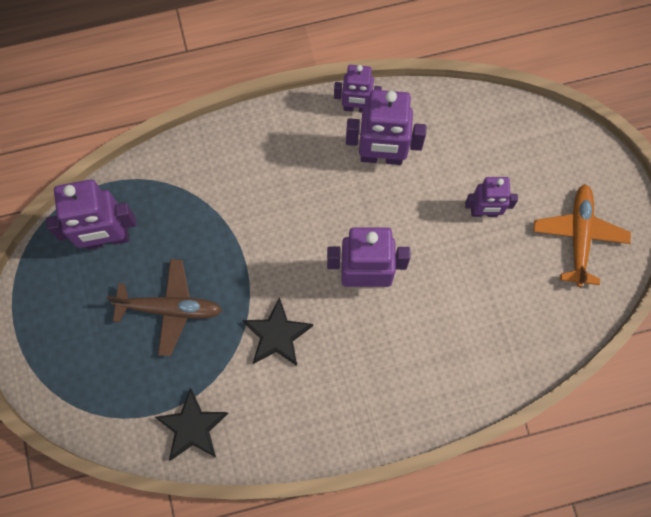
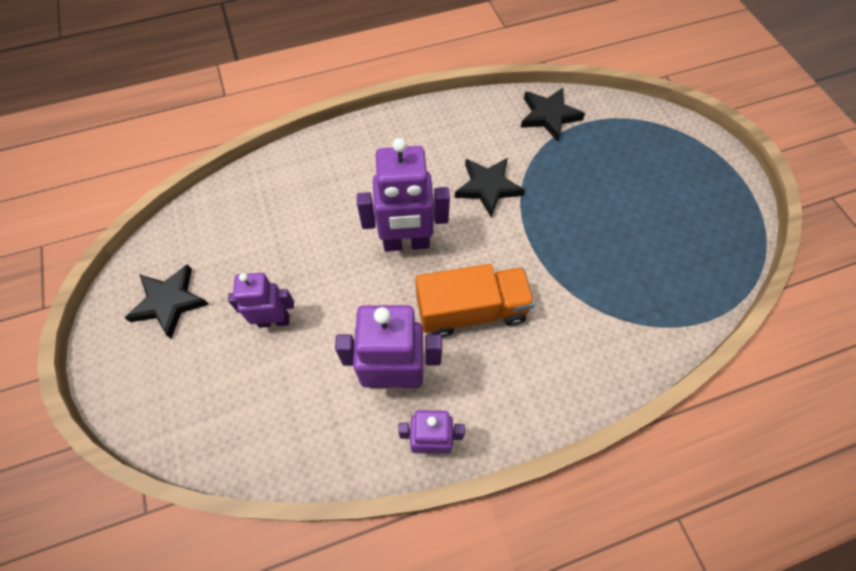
camera: 175 degrees right, 10 degrees down
(107, 239) = (685, 260): purple robot -> none
(169, 309) = (598, 201): brown plane -> none
(312, 207) = (471, 311): none -> orange truck
(579, 237) = (169, 302): orange plane -> black star

